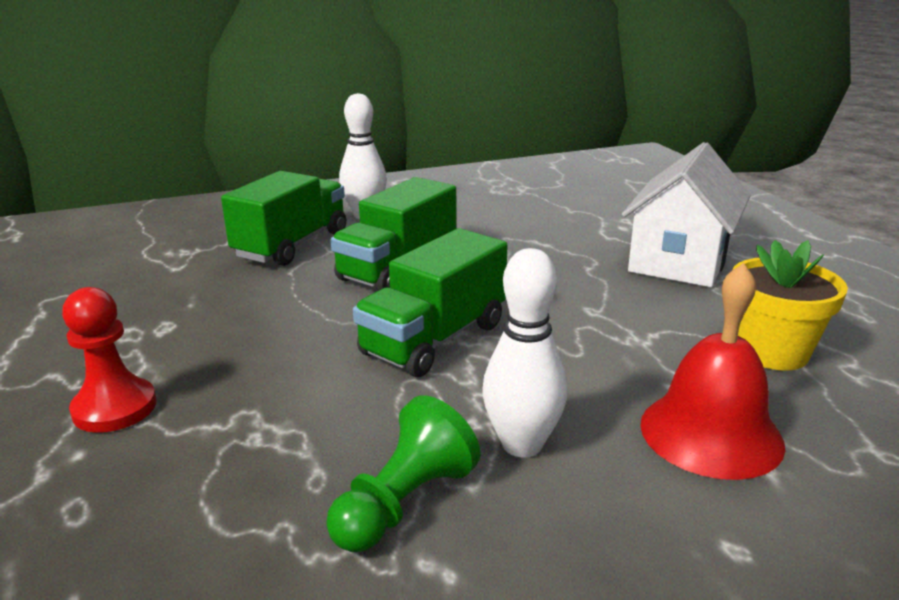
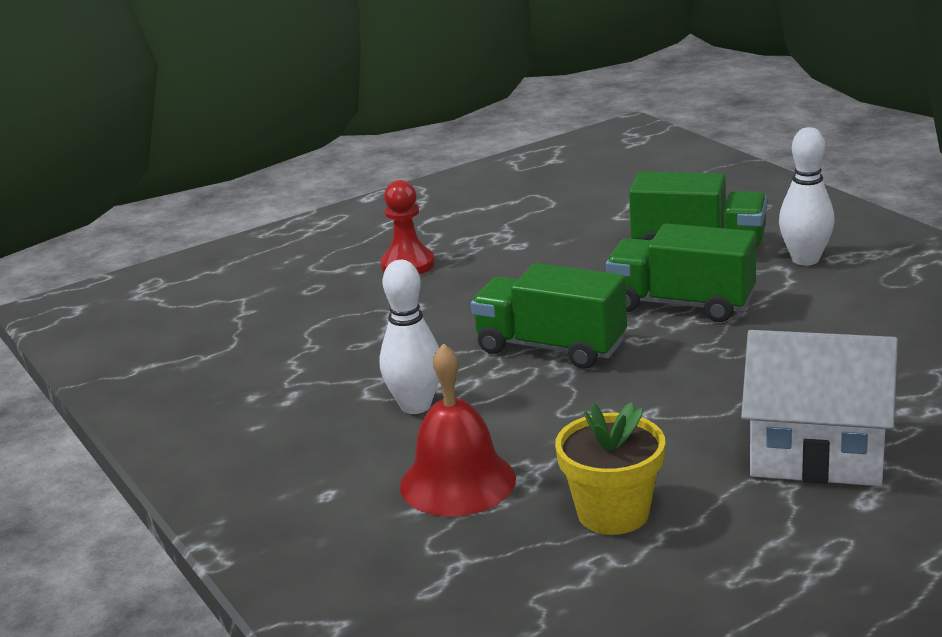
camera: 80 degrees right, 0 degrees up
(404, 503) = (342, 376): green pawn -> none

